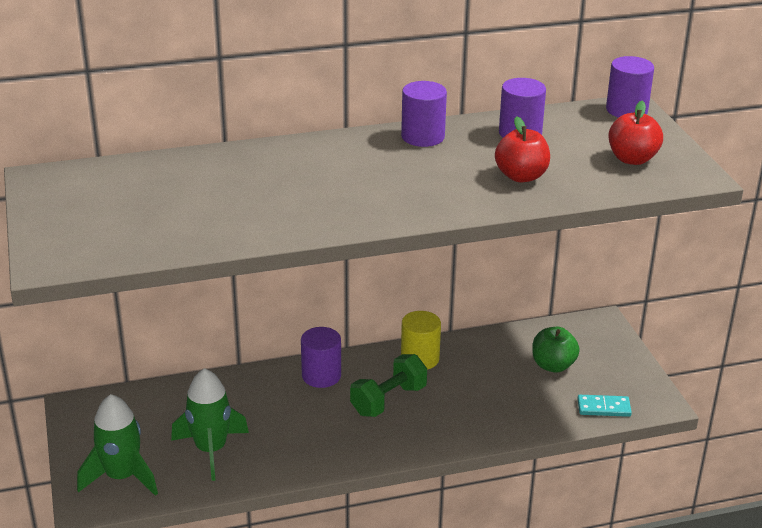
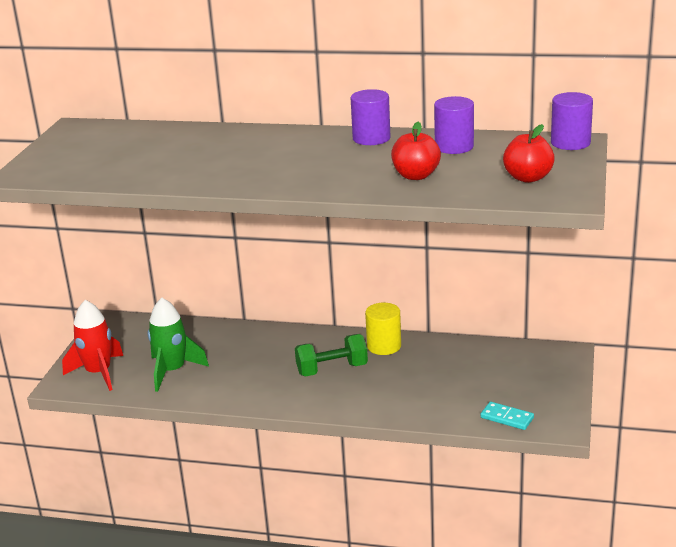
camera: 30 degrees right, 5 degrees down
(122, 477) = (99, 373): green rocket -> red rocket
(321, 375) = (296, 340): purple cylinder -> none
(553, 365) = (492, 376): green apple -> none

